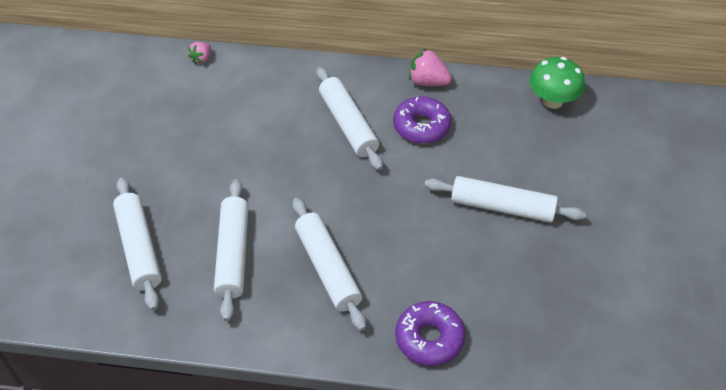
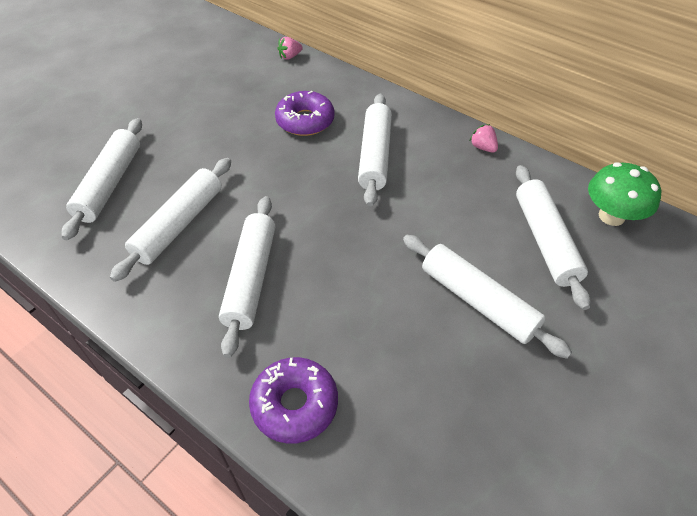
camera: 30 degrees right, 0 degrees up
(421, 126) = (446, 185): purple donut -> purple donut (305, 121)
(428, 82) = (483, 147): pink strawberry -> pink strawberry, size x0.62
(519, 140) = (545, 240): none -> white rolling pin

